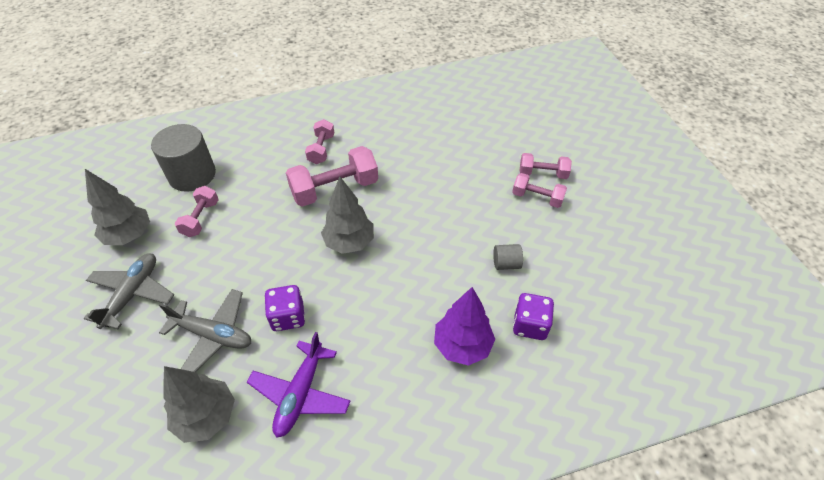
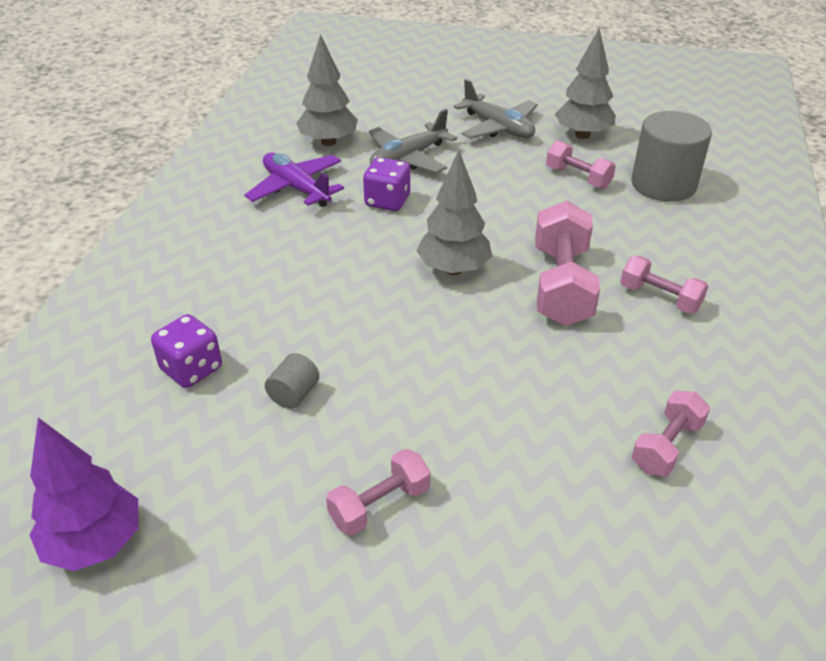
camera: 120 degrees right, 10 degrees down
(462, 346) = (230, 302): purple tree -> purple tree (95, 543)
(542, 173) = (429, 551): pink dumbbell -> pink dumbbell (666, 446)

